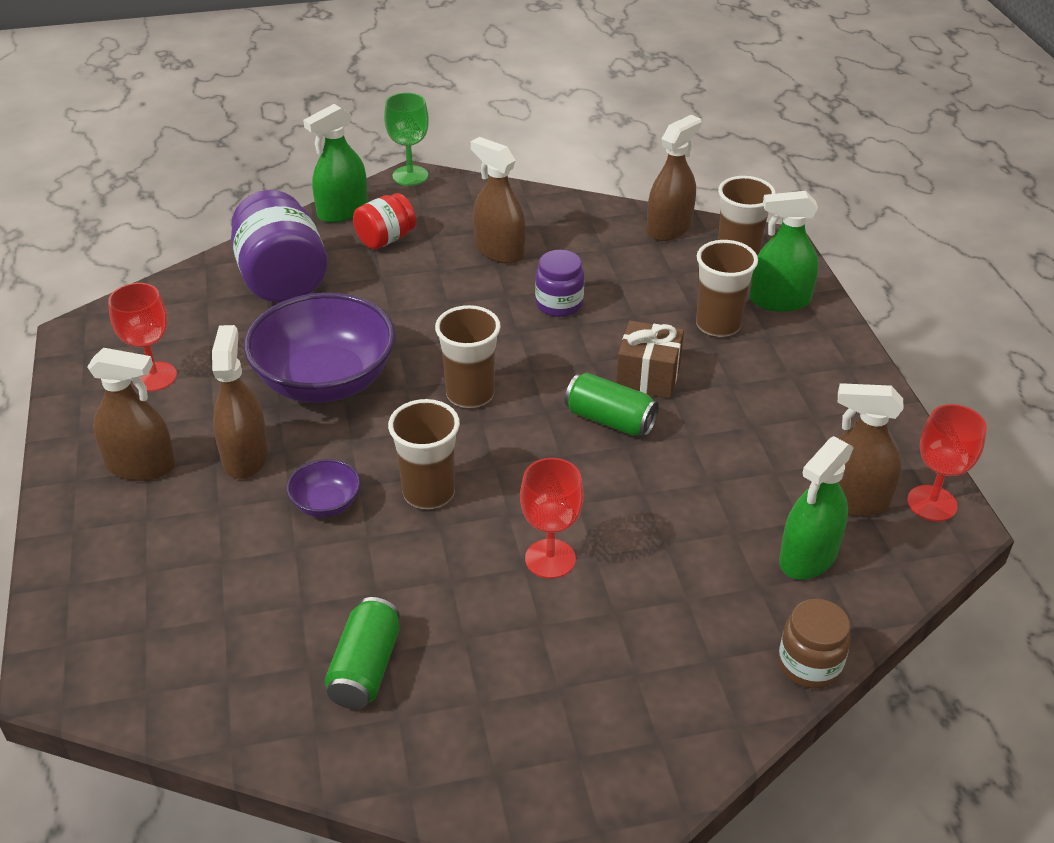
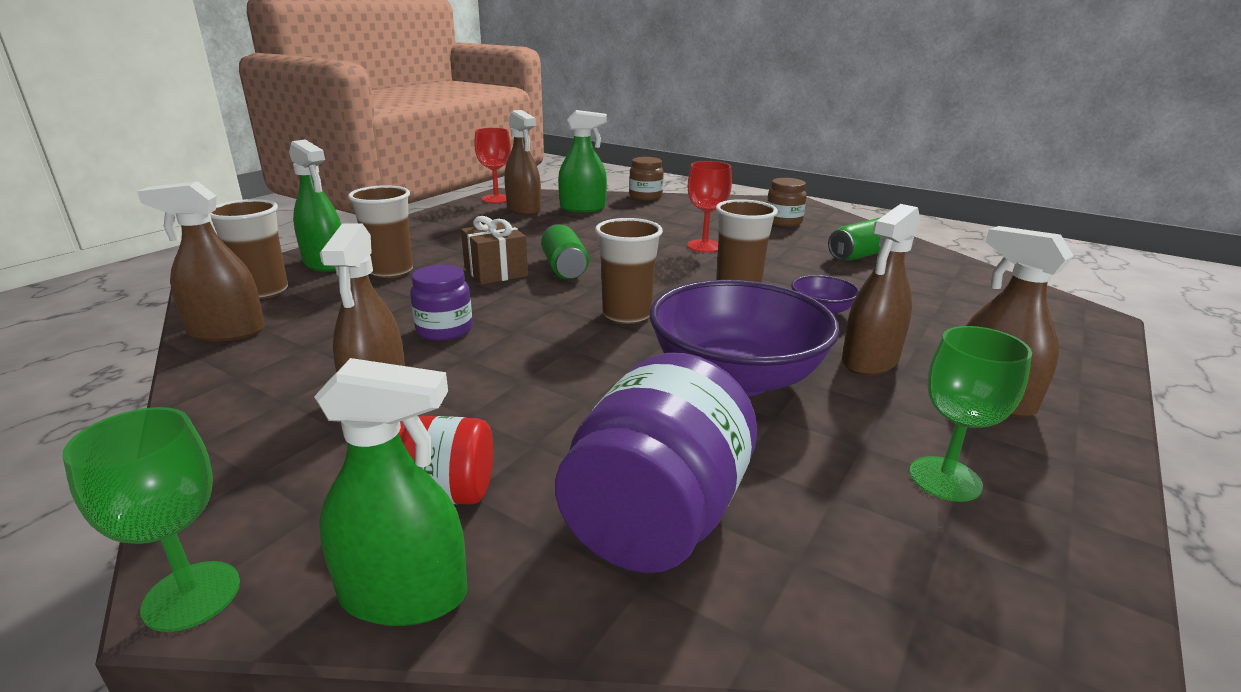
camera: 135 degrees left, 15 degrees down
(154, 377) = (945, 479): red goblet -> green goblet
(540, 717) = (783, 222): none -> brown jar

